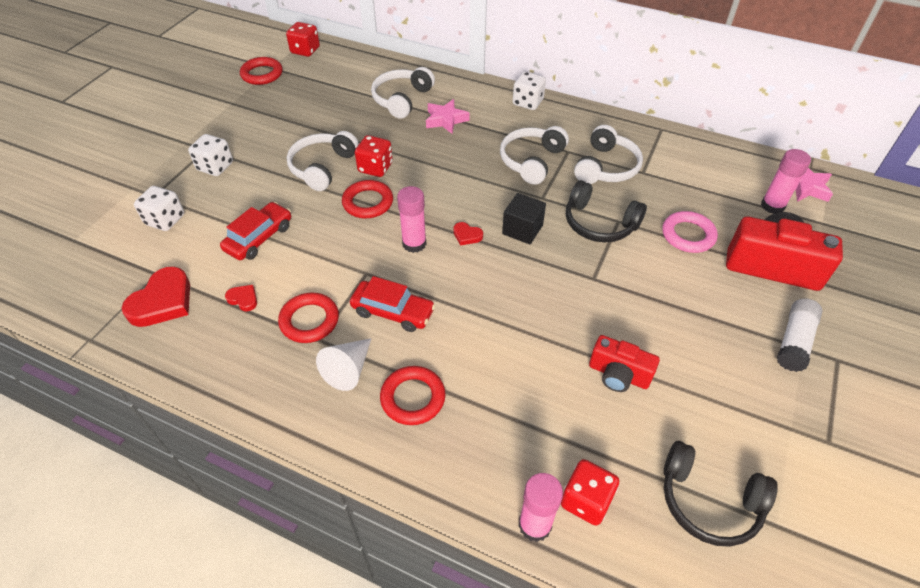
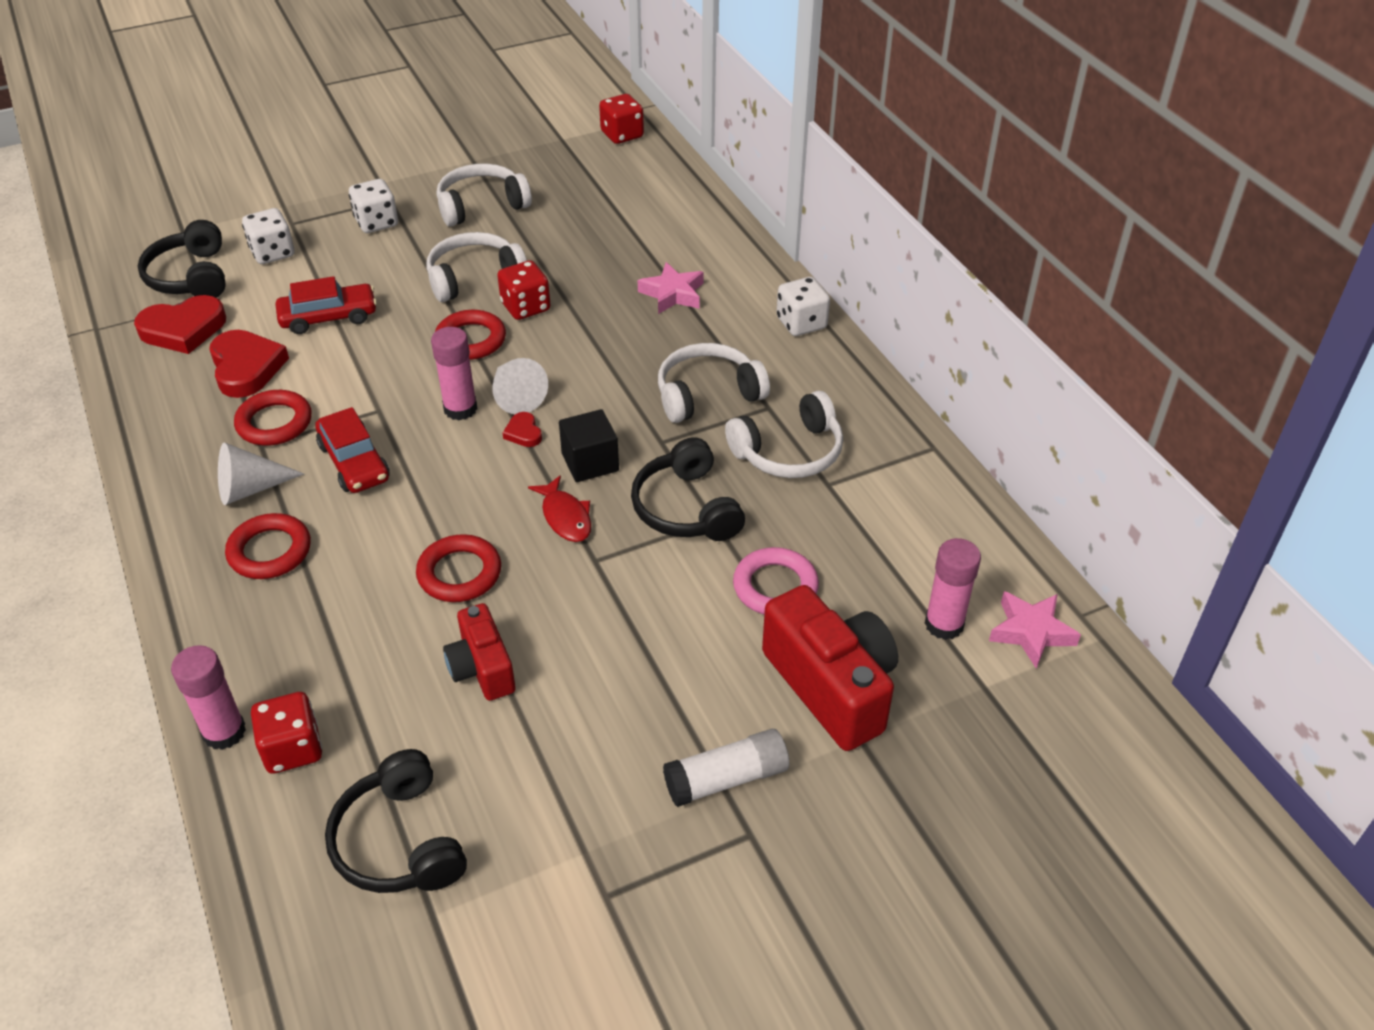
camera: 40 degrees right, 5 degrees down
(122, 266) = (191, 277): none -> black headphones
(243, 299) = (246, 367): red heart -> red heart, size x2.07
(262, 74) = (542, 142): red ring -> red ring (459, 573)
(402, 99) = (655, 244): white headphones -> white headphones (481, 206)
(436, 218) = (516, 396): none -> white cone
(549, 266) = (565, 517): none -> red fish

